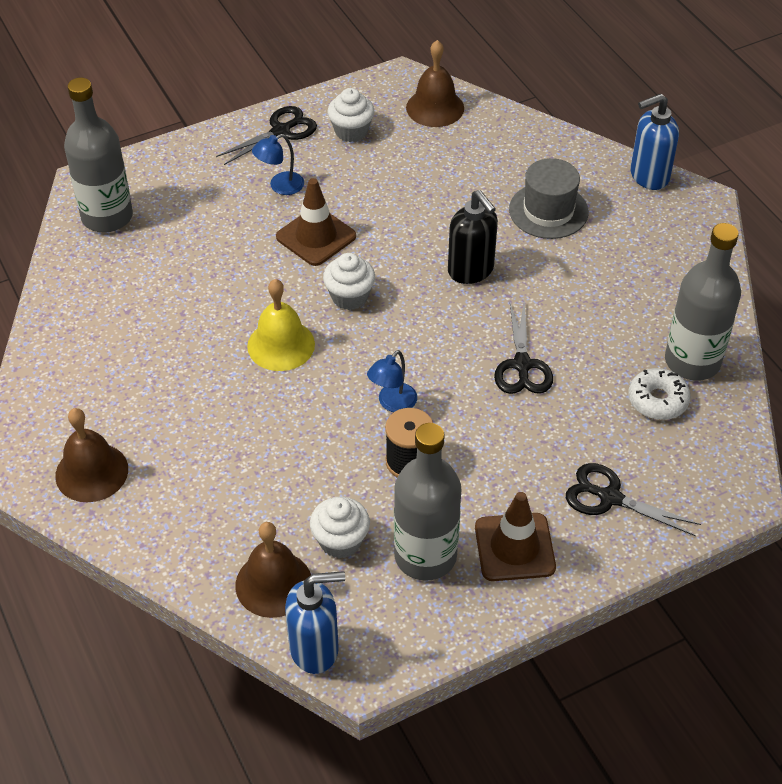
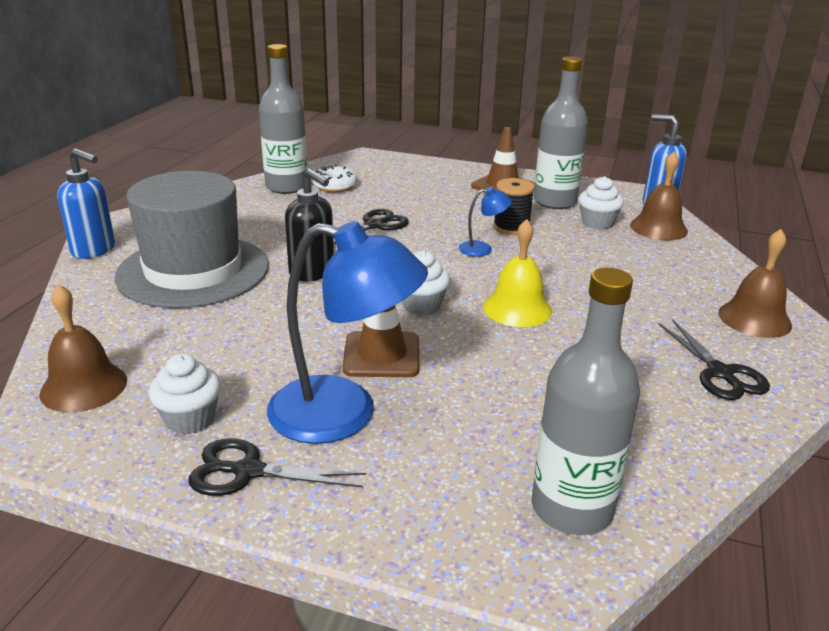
camera: 135 degrees left, 20 degrees down
(280, 186) = (344, 414): blue lamp -> blue lamp, size x2.25
(471, 270) = (312, 273): black soap dispenser -> black soap dispenser turned 120 degrees clockwise
(548, 211) = (193, 271): grey hat -> grey hat, size x1.81
(609, 497) = (426, 177): black scissors -> black scissors (720, 373)

